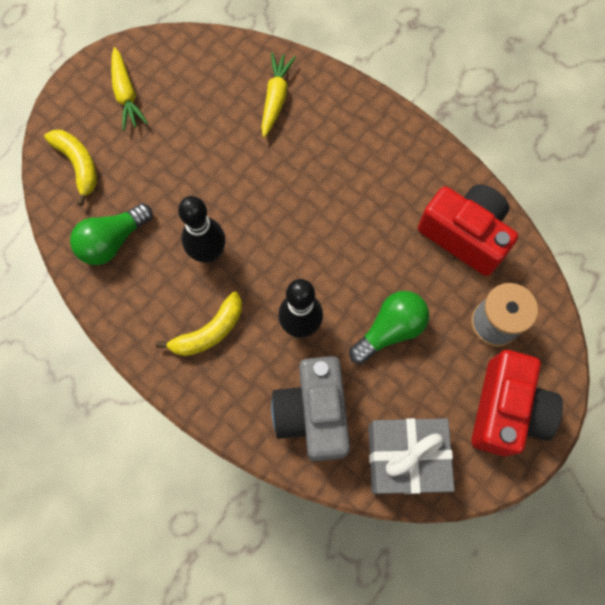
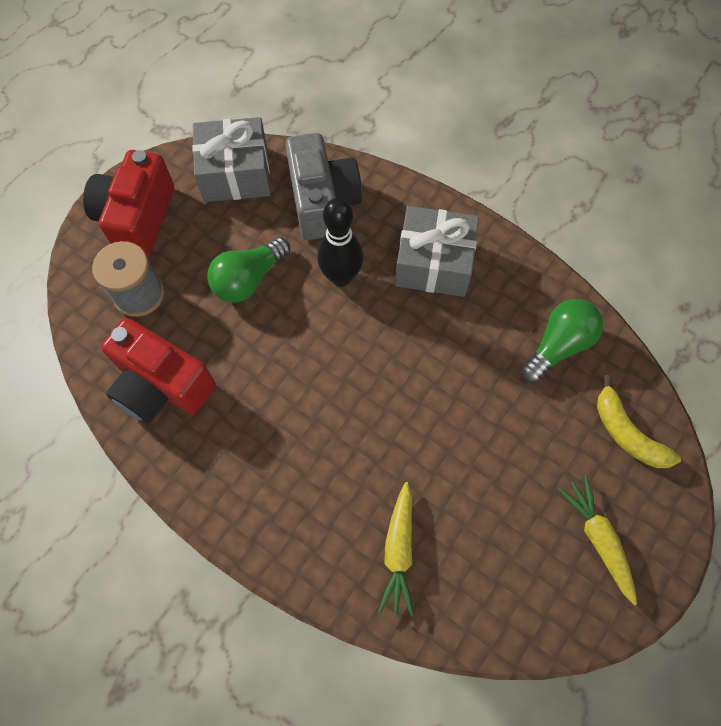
camera: 175 degrees right, 5 degrees down
(208, 253) = (449, 341): black bowling pin -> none
(209, 331) = (433, 263): yellow banana -> grey gift

